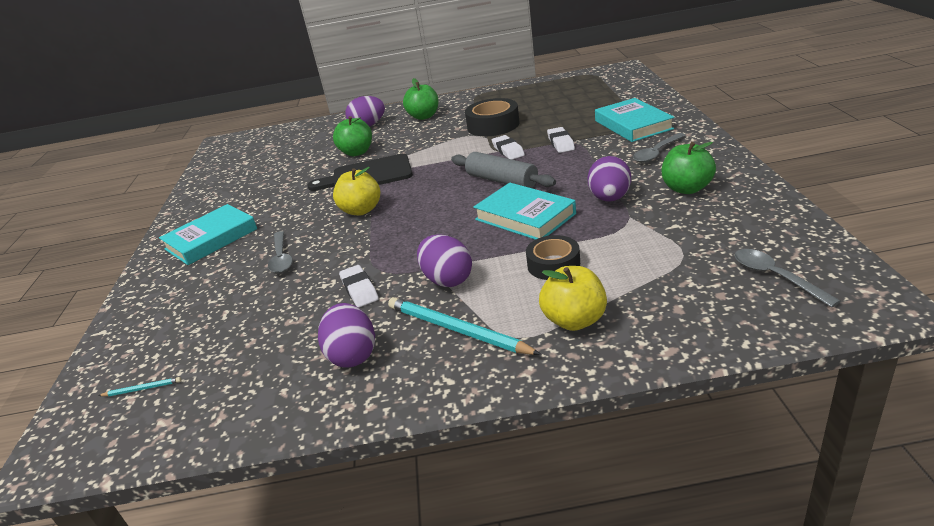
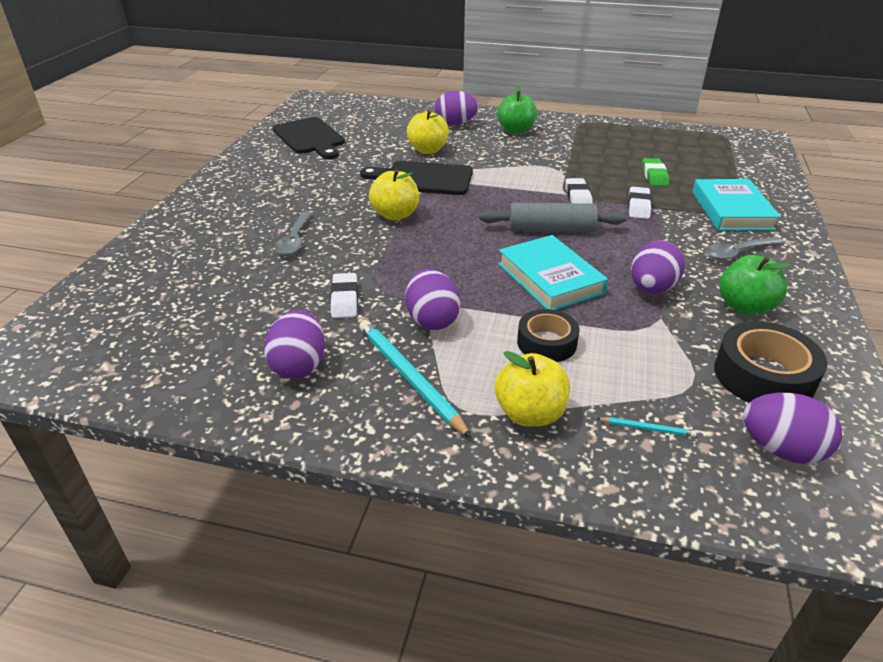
camera: 15 degrees right, 5 degrees up
(142, 389) = (108, 327): turquoise pencil -> turquoise pencil (647, 428)
(211, 239) = (246, 198): turquoise book -> none
(241, 173) = (310, 138): none -> black cutting board
(357, 152) = (428, 150): green apple -> yellow apple
(493, 125) = (580, 163): black tape -> black tape (763, 376)
(502, 181) = (551, 229): grey rolling pin -> grey rolling pin turned 60 degrees counterclockwise
(558, 118) = (654, 176): none -> green eraser
(775, 277) = (781, 449): grey spoon -> purple egg

